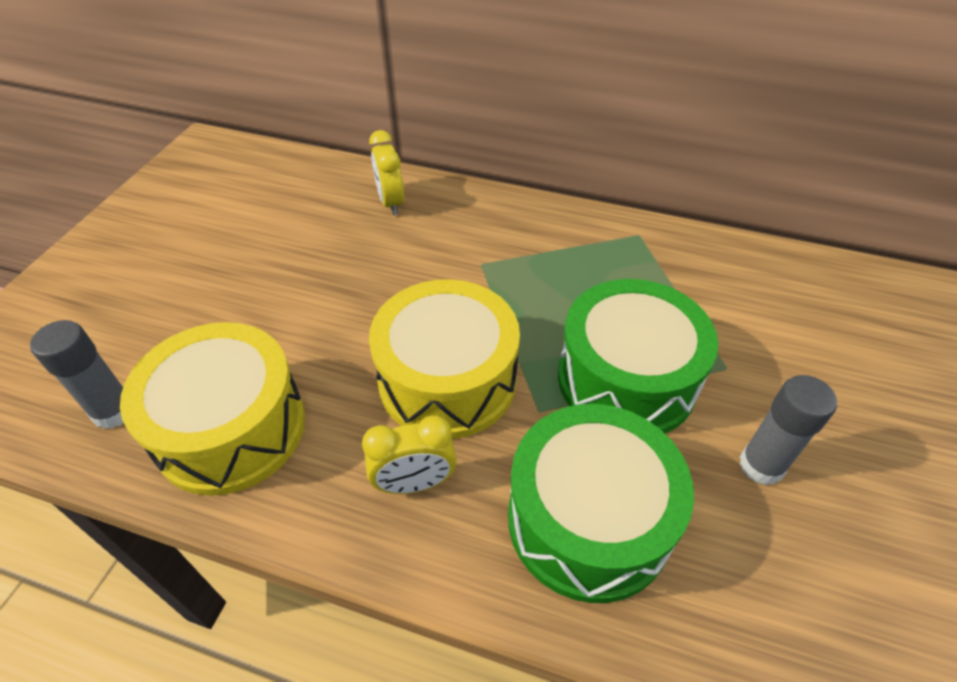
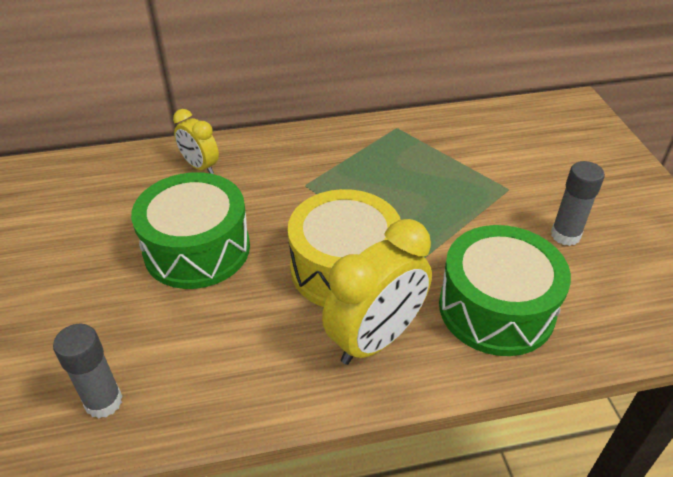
camera: 30 degrees left, 5 degrees down
(231, 428) = (213, 368): yellow drum -> none
(414, 483) = (375, 339): yellow clock -> yellow clock, size x1.75
(626, 379) = (457, 219): green drum -> green drum (197, 249)

